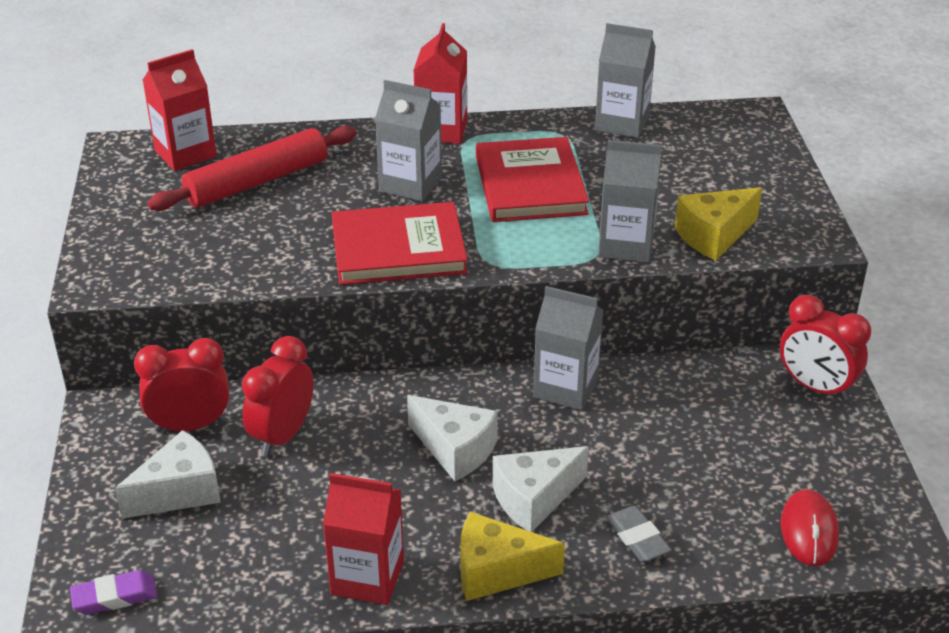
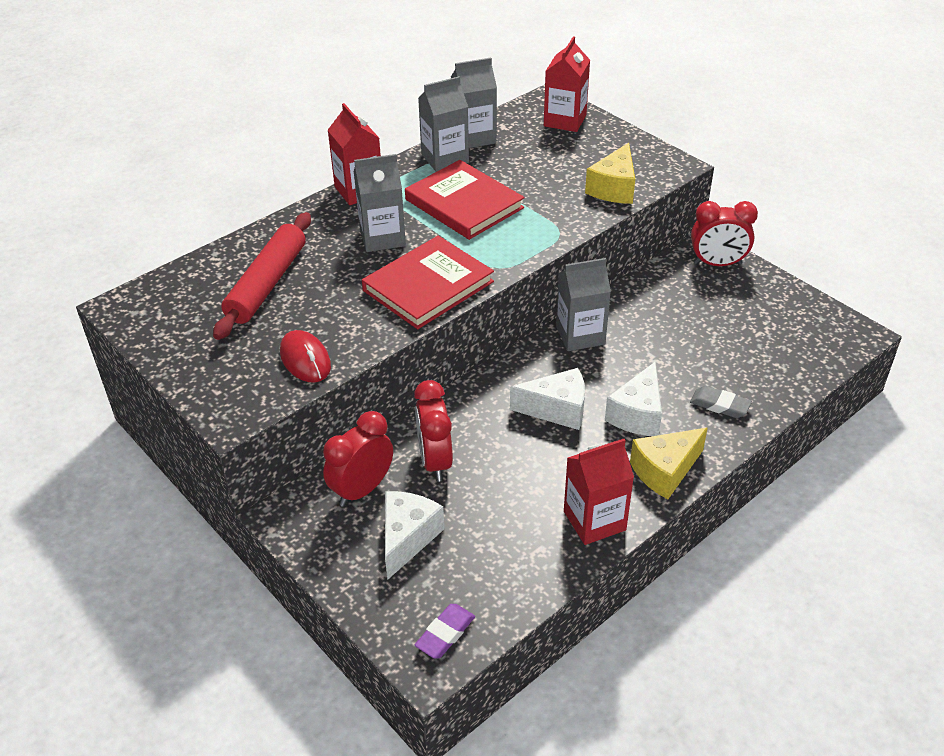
camera: 35 degrees left, 5 degrees up
(185, 154) = (183, 287): red carton -> red carton (565, 120)
(626, 245) = (570, 217): grey carton -> grey carton (445, 158)
(809, 531) = (801, 350): red mouse -> red mouse (305, 359)

